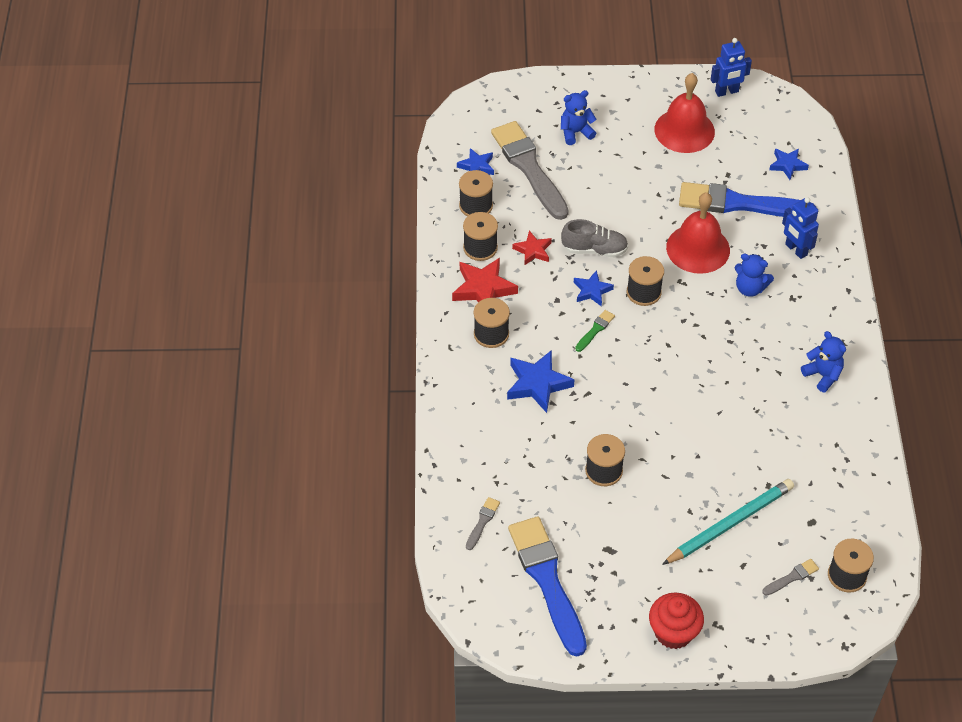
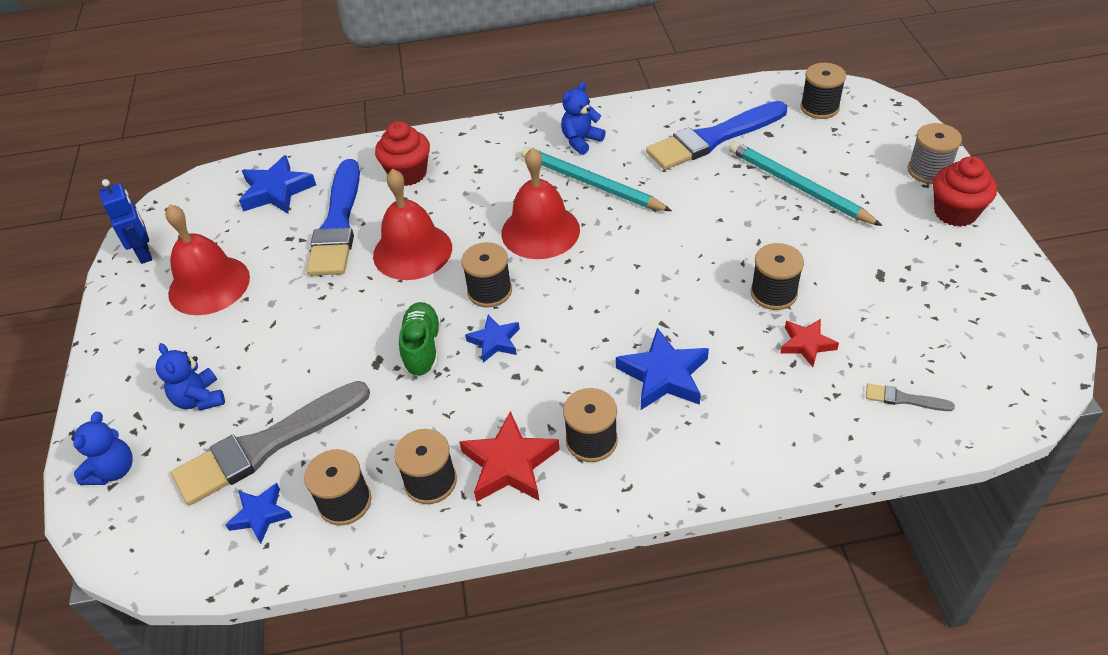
camera: 95 degrees left, 5 degrees down
(533, 250) = (430, 416): red star -> red star (806, 344)
(547, 580) = (953, 322): blue brush -> blue brush (713, 138)
(594, 249) = (422, 348): grey shoe -> green shoe
(595, 330) = (560, 329): green brush -> none
(706, 331) = (540, 231): none -> red bell
(734, 633) = (928, 171): none -> grey spool
(750, 288) = (470, 203): blue teddy bear -> blue teddy bear (113, 470)
(760, 373) = (591, 184): none -> turquoise pencil
(787, 165) = (277, 191): blue star -> blue star, size x1.63
(792, 577) = (840, 140): grey brush -> none
(796, 250) = (408, 174): blue robot -> red cupcake

